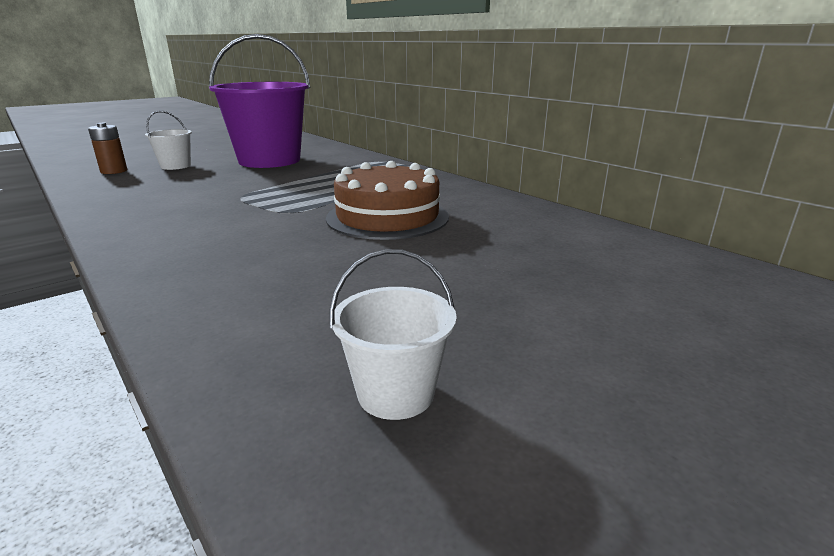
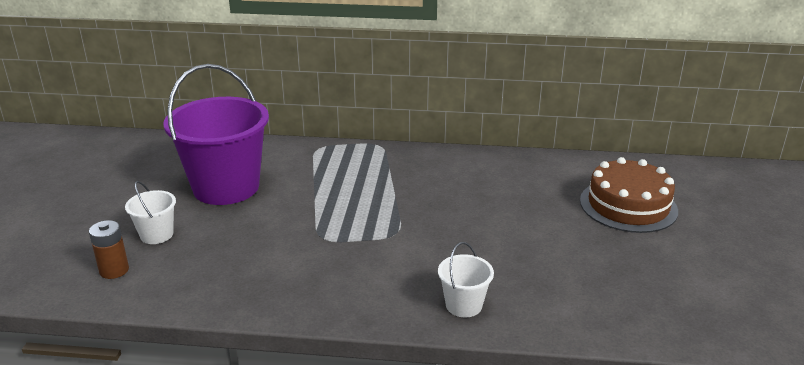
camera: 45 degrees left, 5 degrees up
(387, 217) = (461, 206): brown cake -> brown cake (628, 205)
(395, 393) = (662, 296): white bucket -> white bucket (463, 305)

